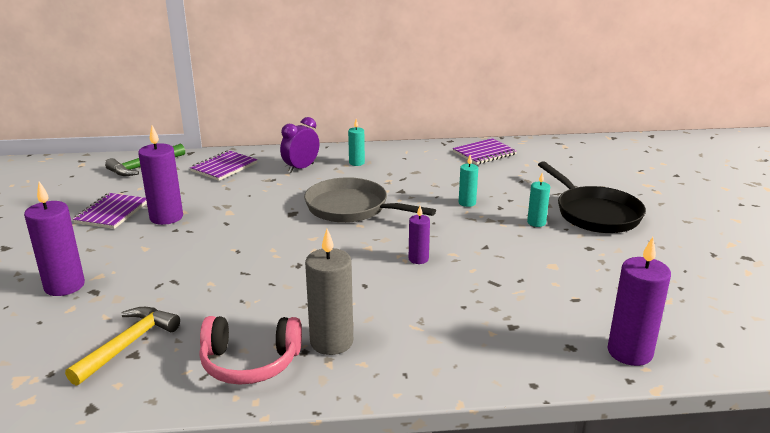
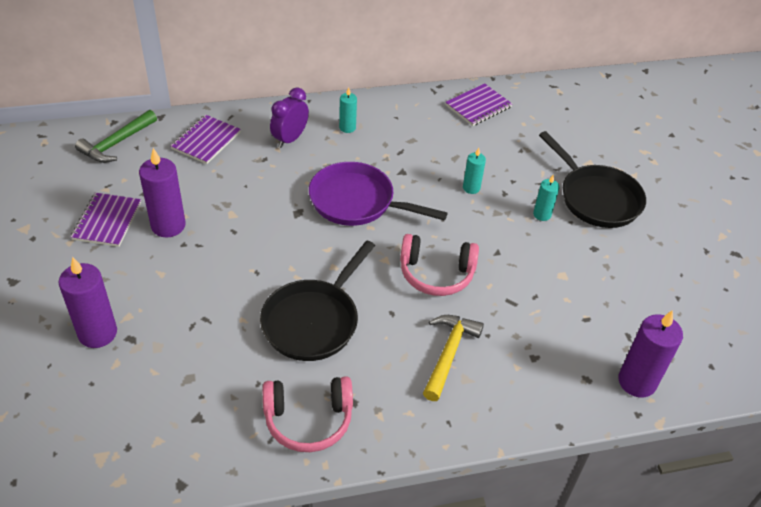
camera: 10 degrees left, 20 degrees up
(127, 345) = (188, 406): yellow hammer -> yellow hammer (448, 354)
(282, 287) = (313, 321): none -> black pan
(331, 342) = (376, 389): grey candle -> none
(351, 208) = (357, 202): grey pan -> purple pan
(418, 259) = (436, 273): purple candle -> pink headphones

